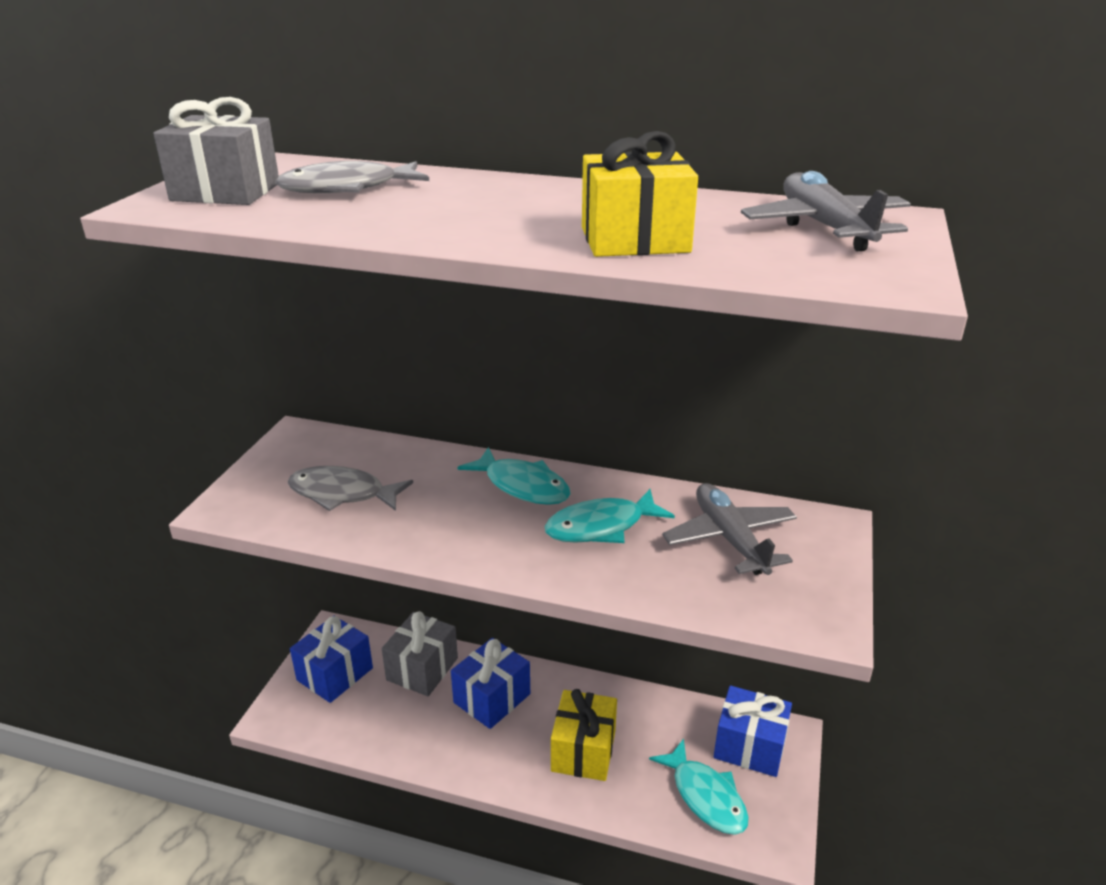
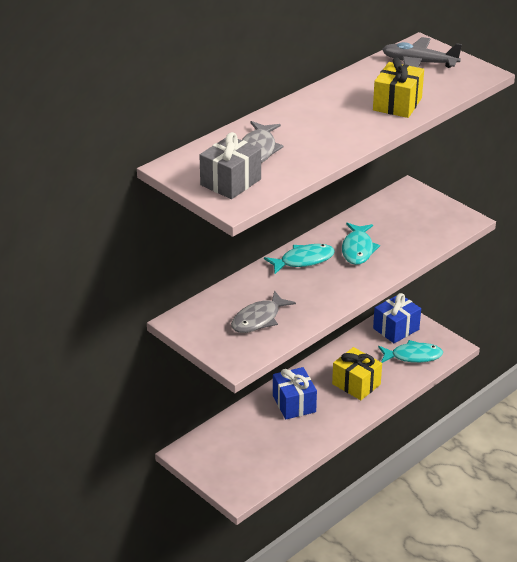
camera: 60 degrees left, 5 degrees up
(335, 674) = (222, 461): blue gift -> none
(422, 669) = (248, 423): grey gift -> none
(729, 539) = (396, 219): grey plane -> none

